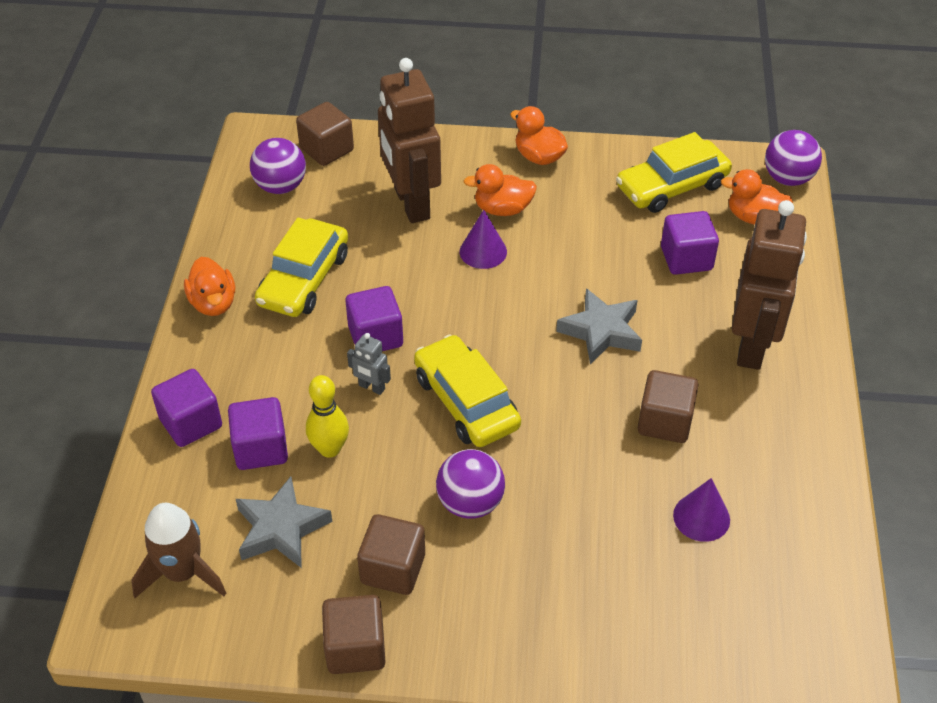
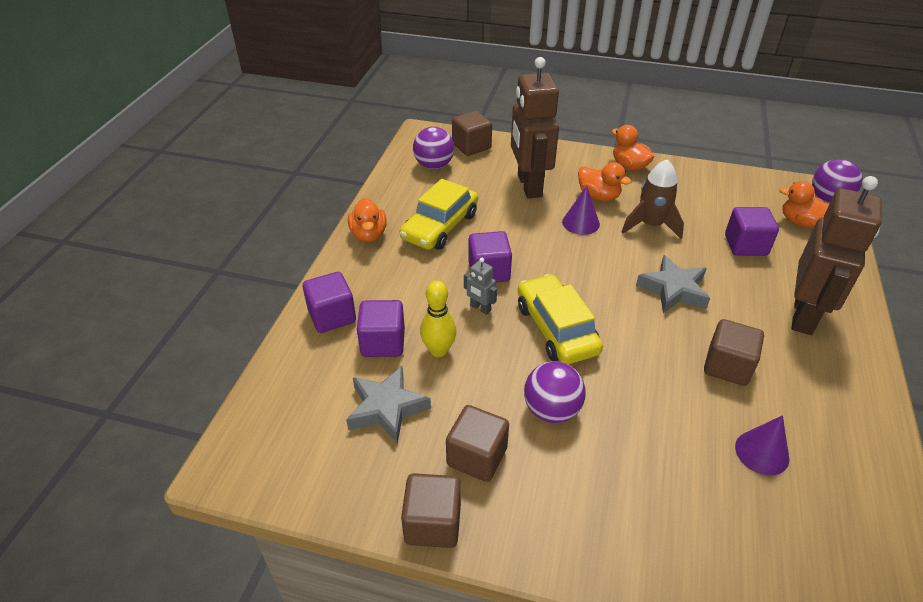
camera: 10 degrees right, 5 degrees down
(182, 573) = (297, 433): brown rocket -> brown rocket (651, 225)
(502, 209) = (598, 196): orange duck -> orange duck turned 150 degrees counterclockwise
(672, 186) = (733, 195): yellow car -> none

